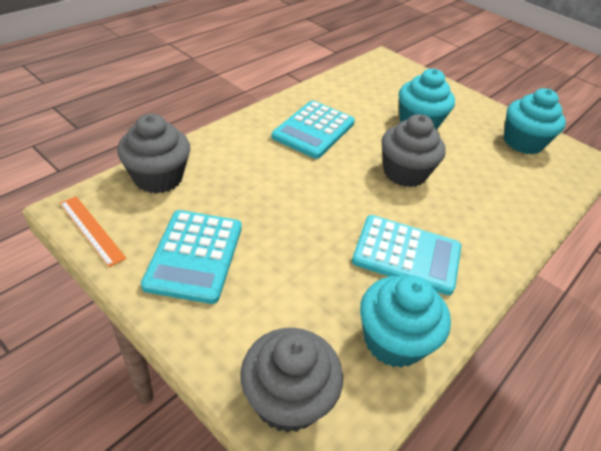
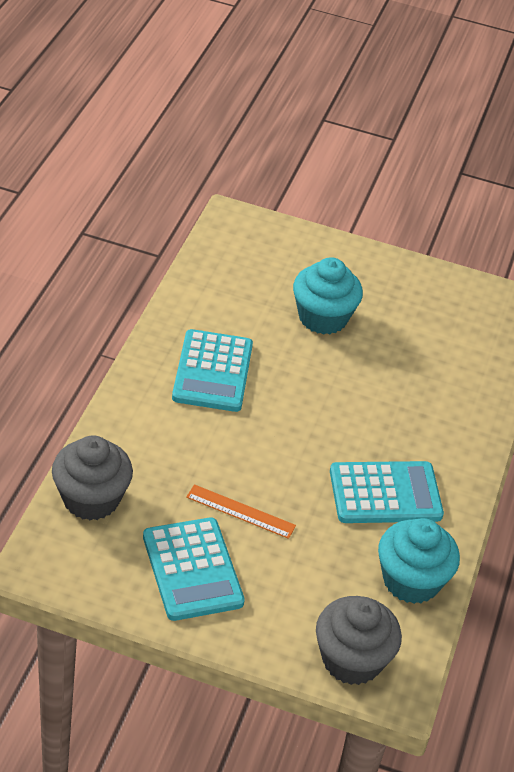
camera: 25 degrees left, 0 degrees up
(91, 230) = (74, 581): orange ruler -> orange ruler (240, 511)
(404, 173) = (339, 395): grey cupcake -> none
(522, 142) = (446, 304): turquoise cupcake -> none

